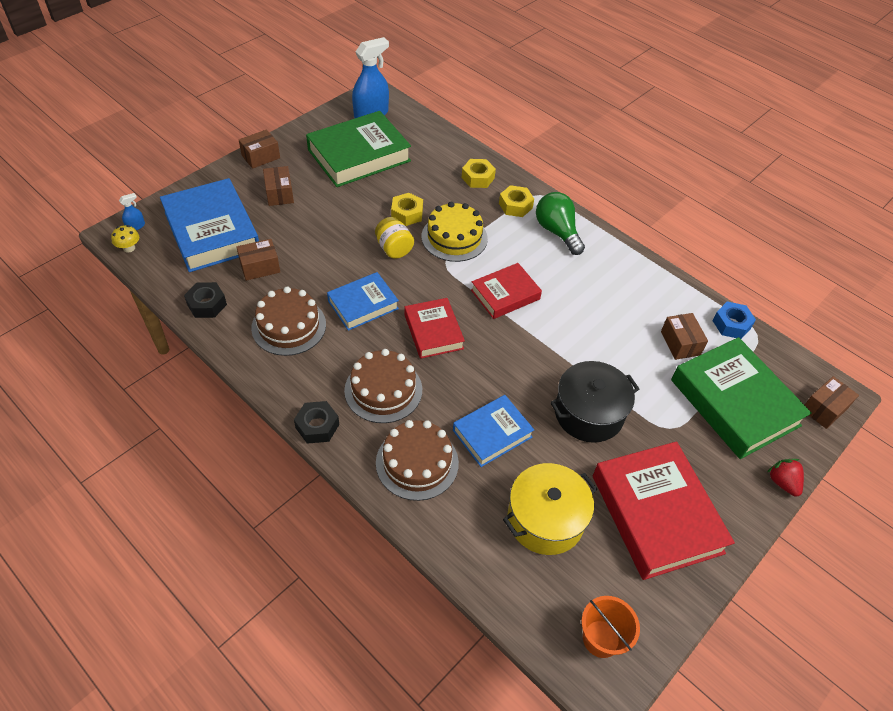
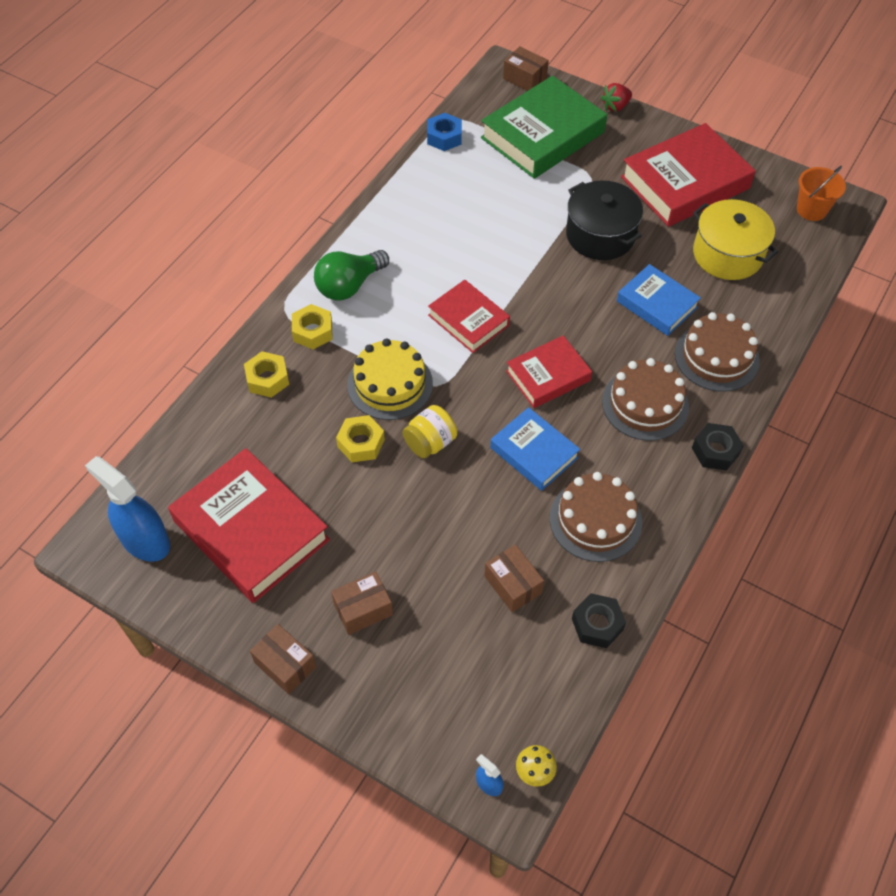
camera: 100 degrees left, 5 degrees up
(212, 231) = (466, 671): blue book -> none
(359, 155) = (251, 531): green book -> red book
(680, 343) = (484, 173): brown box -> none

